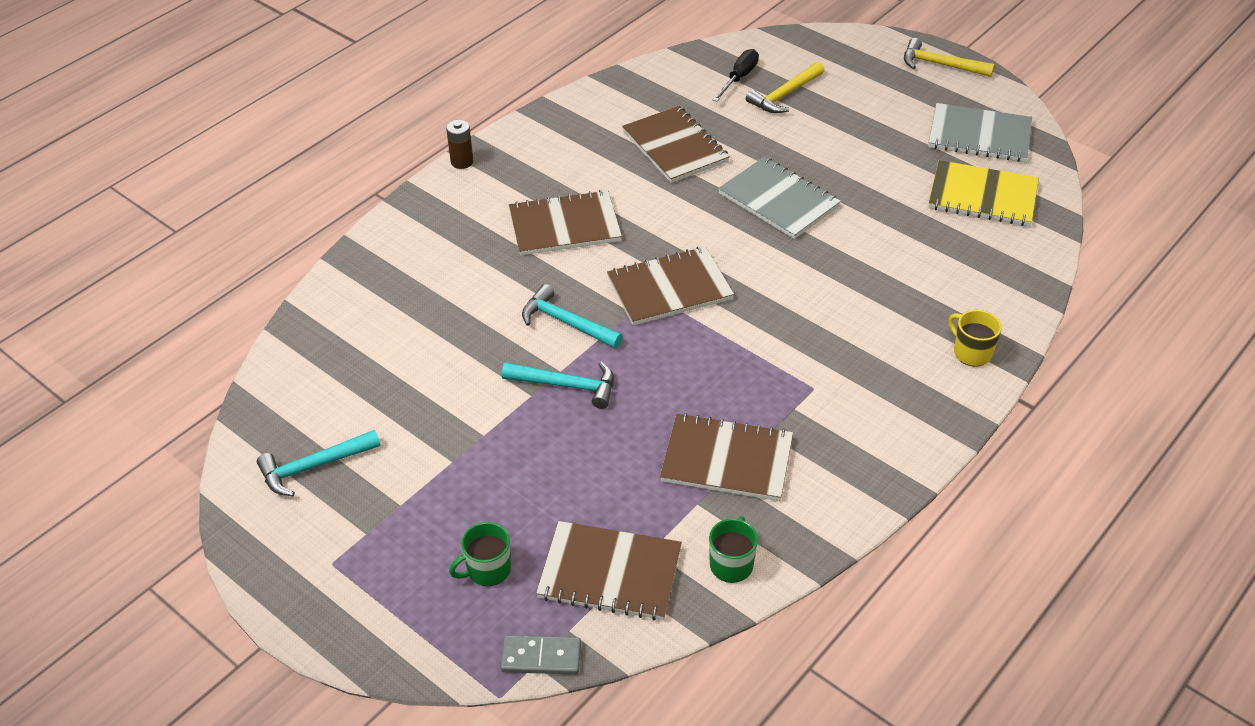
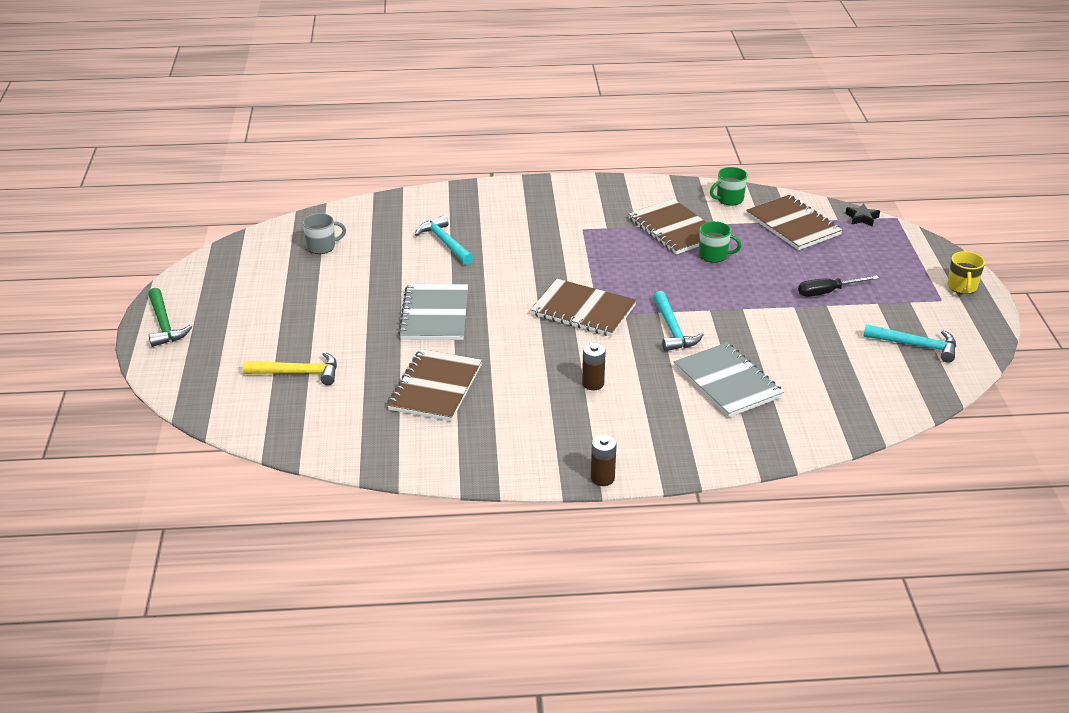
camera: 135 degrees left, 10 degrees down
(487, 570) = (855, 256): green mug -> green mug (714, 255)
(541, 657) = (862, 218): grey domino -> black star
(564, 226) = (593, 383): brown notebook -> brown battery
(567, 385) = (715, 301): turquoise hammer -> turquoise hammer (445, 243)
(739, 78) = (300, 406): black screwdriver -> black screwdriver (828, 292)
(940, 65) = (164, 325): yellow hammer -> green hammer
(971, 352) = (479, 198): yellow mug -> yellow mug (962, 287)
(979, 135) = (248, 273): grey notebook -> grey notebook (727, 382)
(982, 196) = (322, 247): yellow notebook -> grey mug

